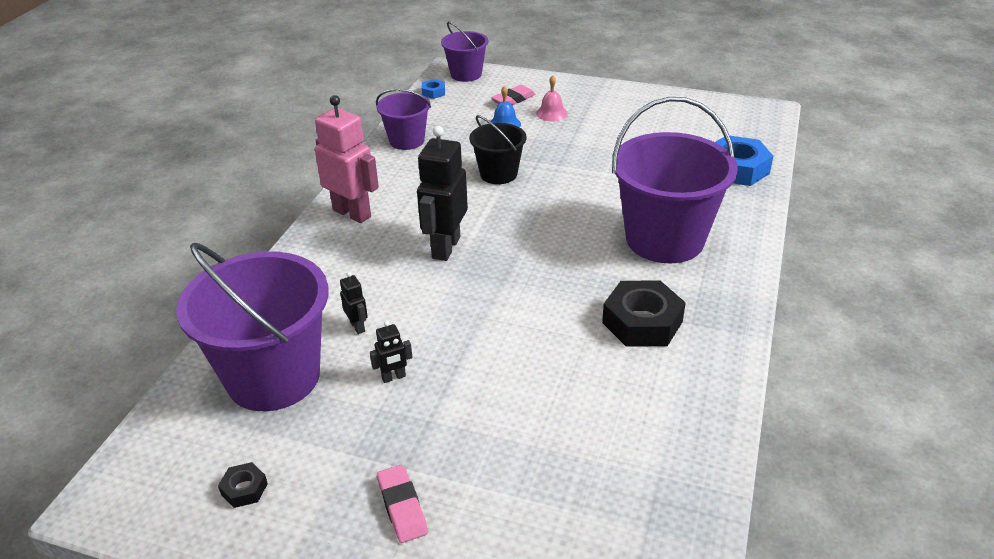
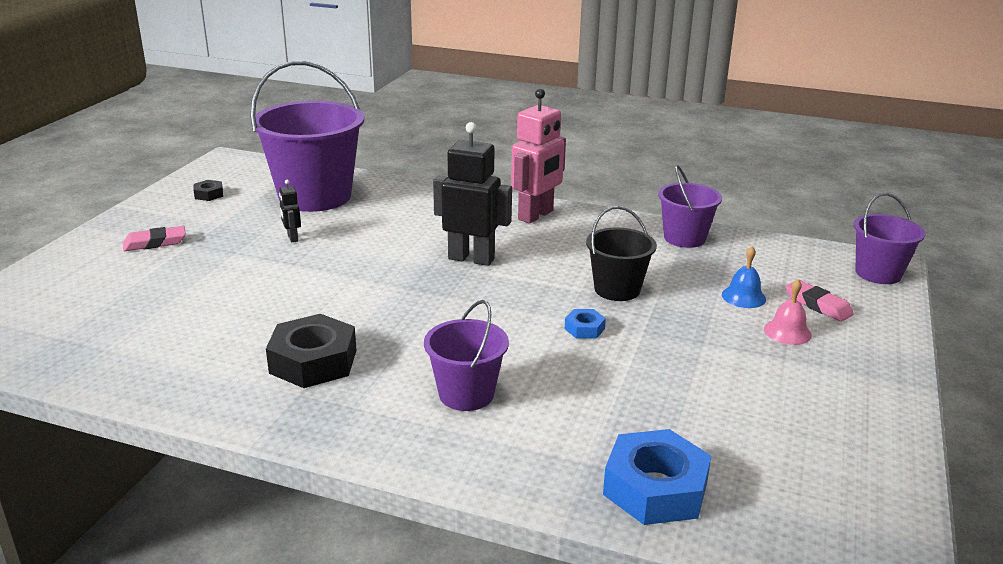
camera: 90 degrees right, 10 degrees down
(357, 326) = (362, 223): black robot -> none
(433, 92) = (813, 252): blue nut -> blue nut (584, 329)
(664, 239) = (466, 394): purple bucket -> purple bucket, size x0.53

